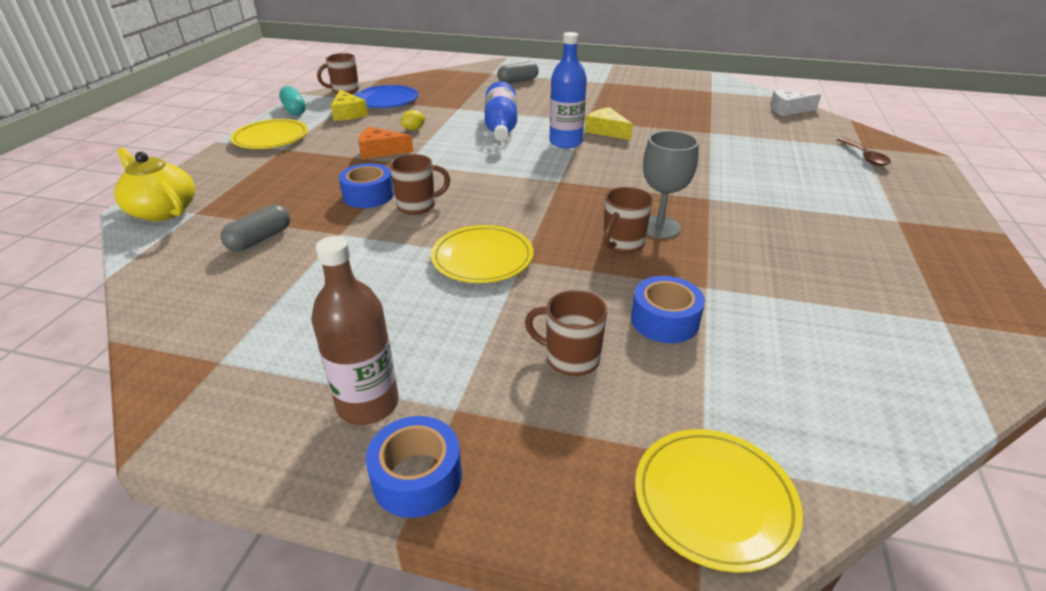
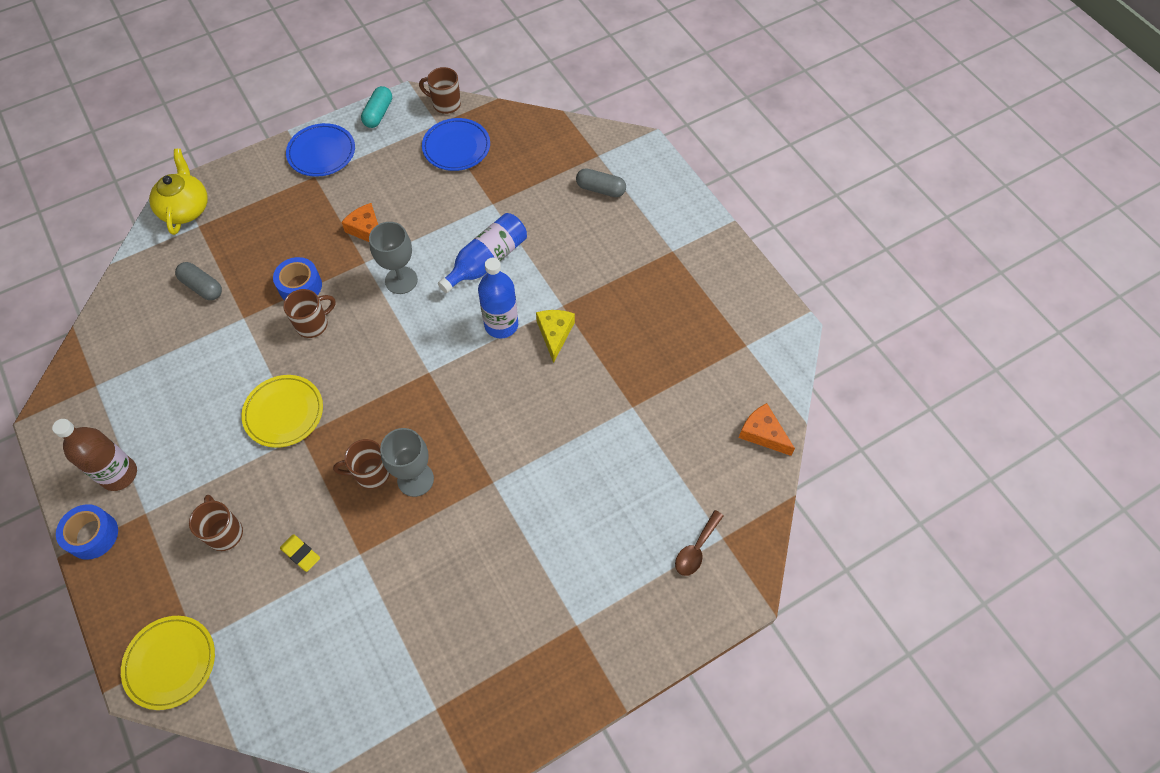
camera: 45 degrees right, 25 degrees up
(260, 239) = (202, 287): grey capsule -> grey capsule turned 45 degrees clockwise
(271, 138) = (321, 153): yellow plate -> blue plate
(348, 113) = (407, 150): yellow cheese -> none
(414, 129) = (423, 214): yellow lemon -> none
(418, 206) = (313, 324): brown mug -> brown mug turned 60 degrees counterclockwise
(453, 157) = (401, 280): none -> grey goblet
(664, 320) = (301, 554): blue tape -> yellow eraser
(788, 109) = (763, 433): white cheese -> orange cheese

